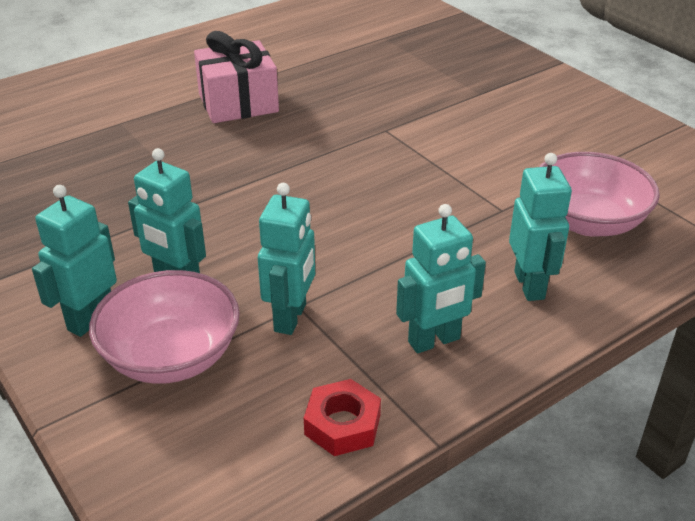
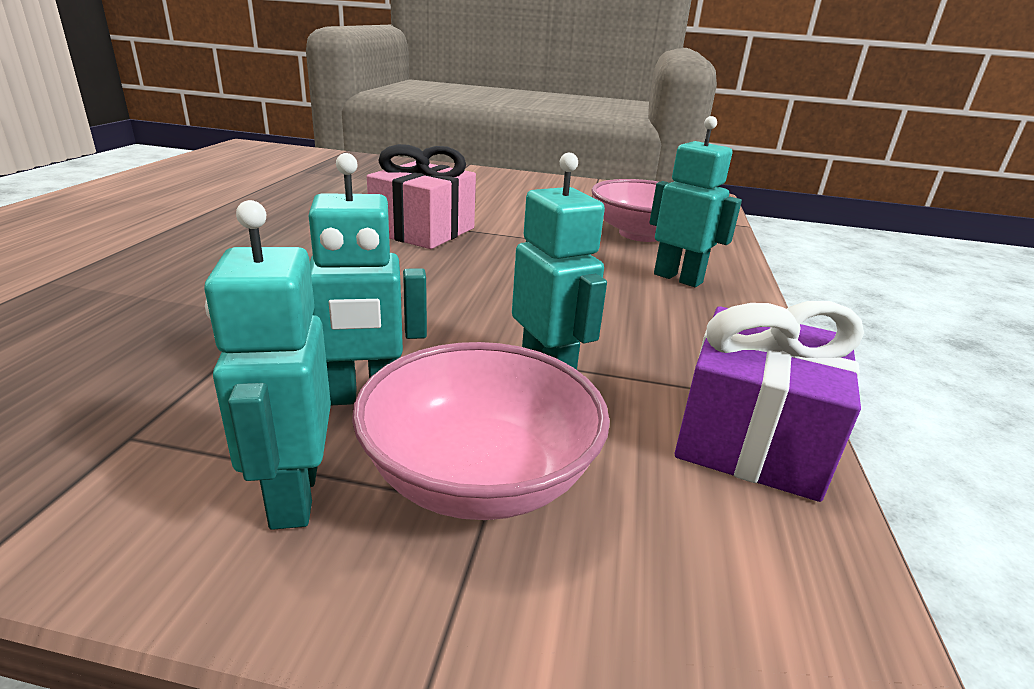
camera: 45 degrees left, 10 degrees down
(238, 103) = (206, 233): pink gift -> pink gift (423, 231)
(342, 424) = (751, 438): red nut -> purple gift
(434, 341) = (689, 338): turquoise robot -> none

